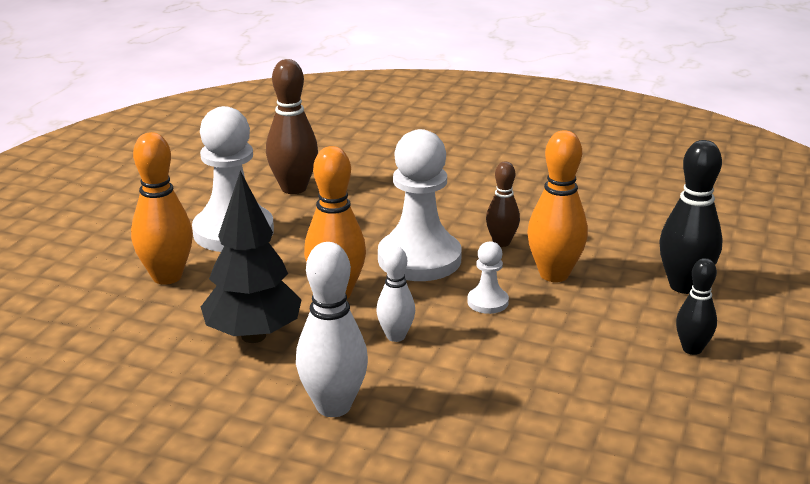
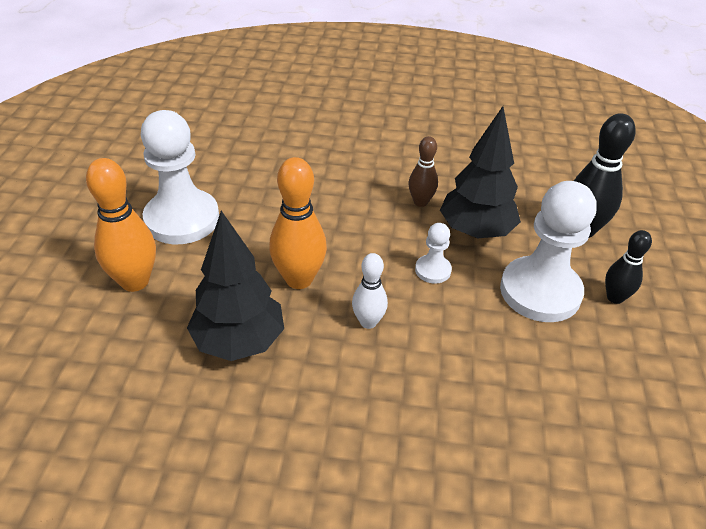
camera: 15 degrees left, 15 degrees up
(294, 188) = (222, 162): brown bowling pin -> none
(333, 406) = (341, 417): white bowling pin -> none
(419, 259) = (358, 229): white pawn -> white pawn (540, 291)
(554, 274) = (476, 231): orange bowling pin -> black tree

